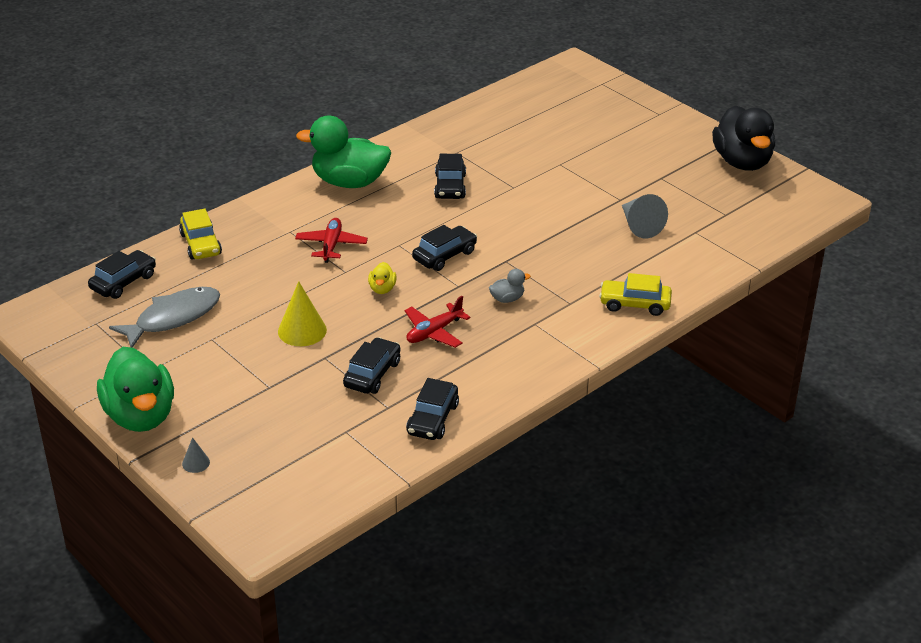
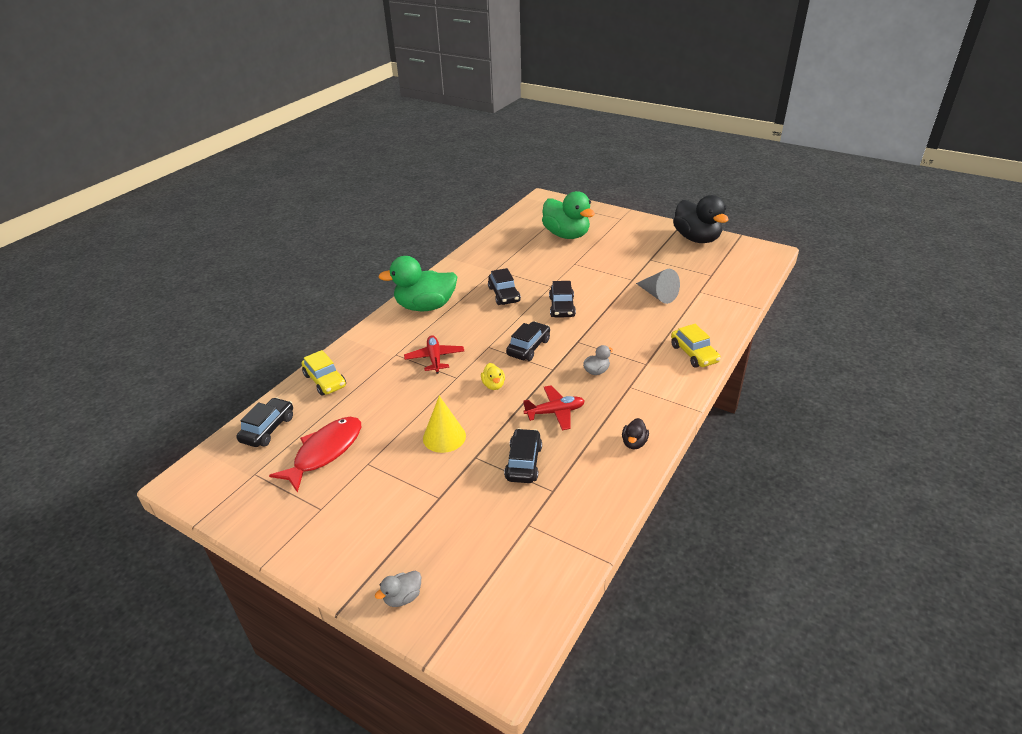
camera: 15 degrees left, 0 degrees up
(140, 416) = (329, 559): green duck -> green duck (566, 235)
(173, 318) = (325, 452): grey fish -> red fish
(196, 463) = (403, 597): grey cone -> grey duck
(432, 419) = (597, 492): black car -> black car (562, 307)
(434, 332) = (555, 412): red plane -> red plane turned 135 degrees counterclockwise
(501, 382) = (634, 443): none -> black duck
(634, 304) = (694, 354): yellow car -> yellow car turned 105 degrees counterclockwise

